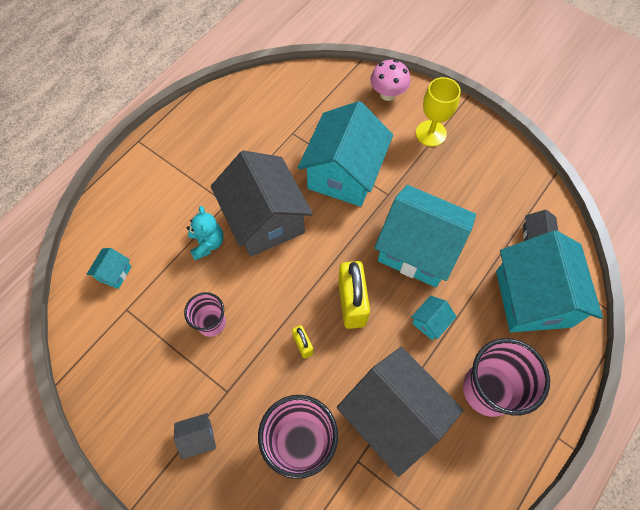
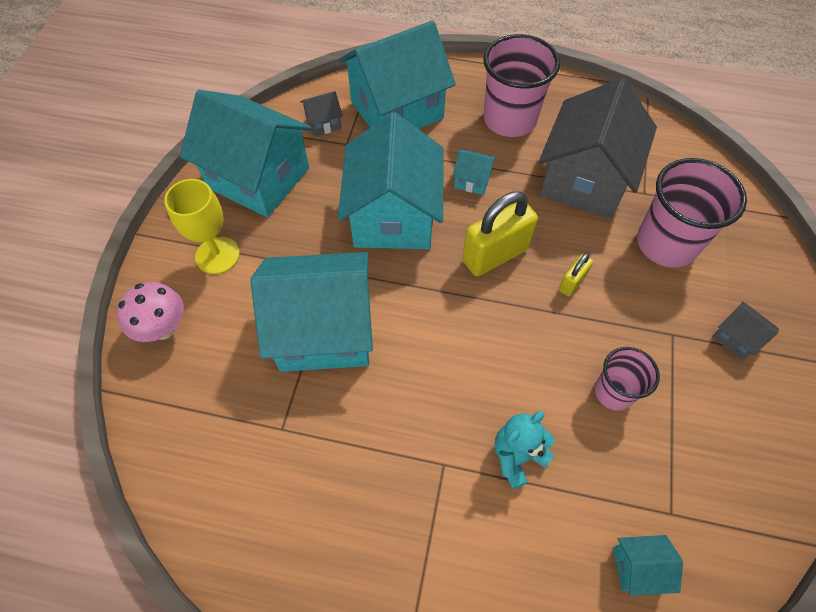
camera: 115 degrees left, 5 degrees down
(265, 220) = (442, 397): grey house -> none
(492, 175) = (258, 178): none -> turquoise house

